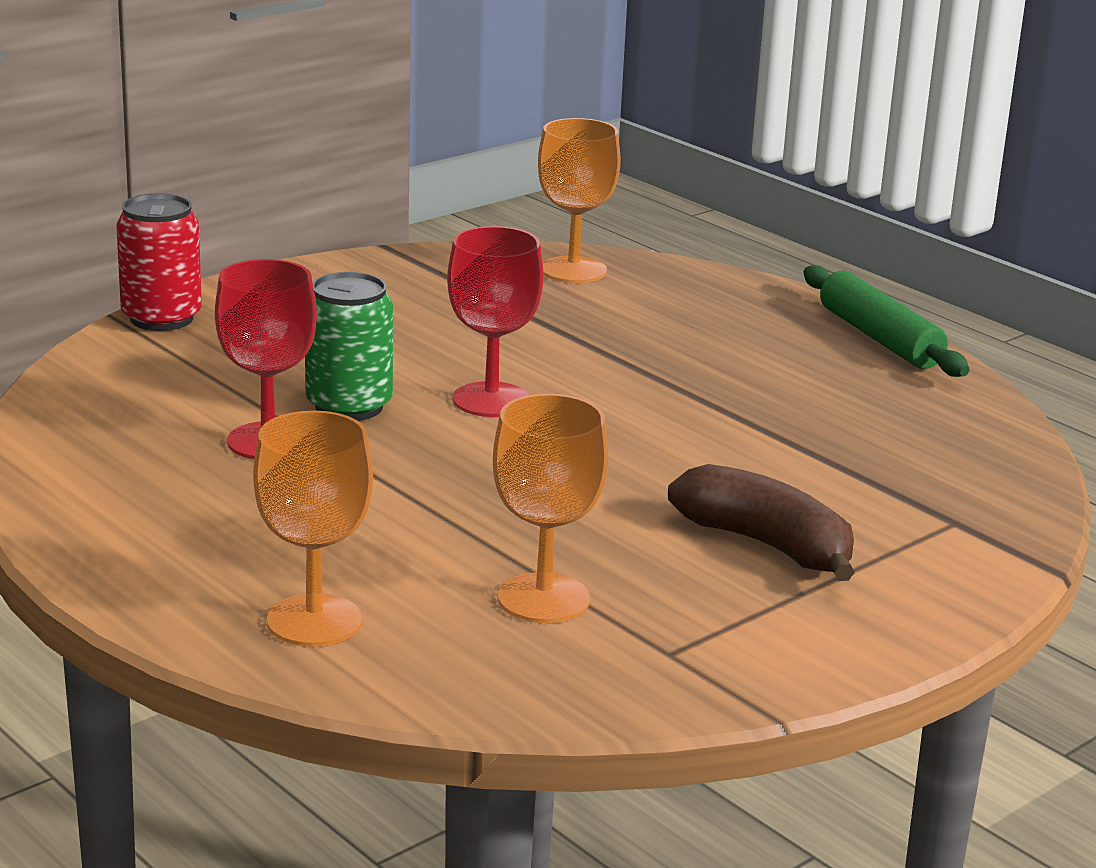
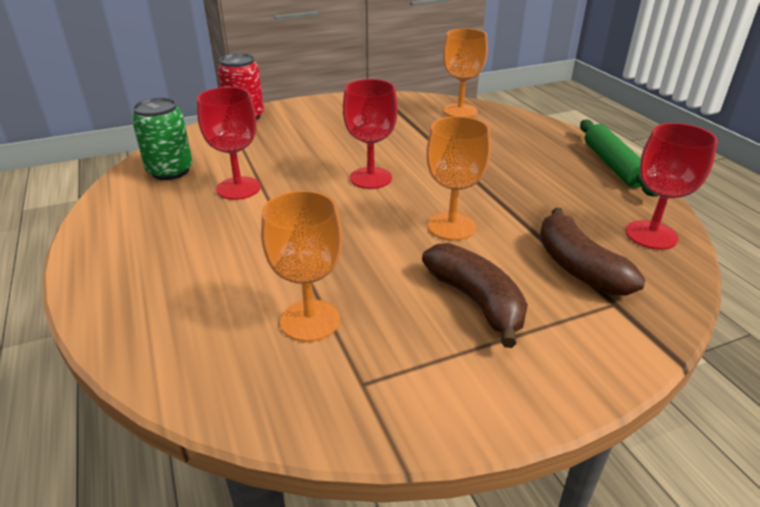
camera: 20 degrees right, 10 degrees up
(314, 621) = (165, 313): orange goblet -> orange goblet (451, 226)
(349, 406) = (295, 173): green can -> green can (170, 171)
(888, 486) = (578, 267): none -> brown banana
(973, 432) = (651, 235): none -> red goblet

